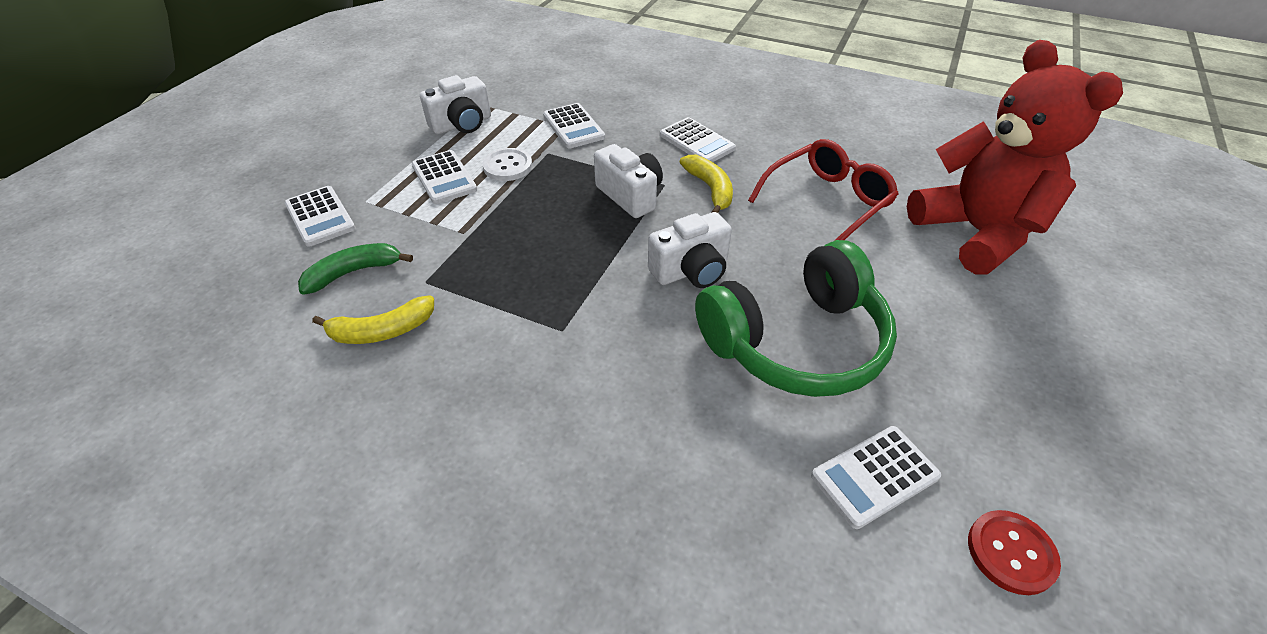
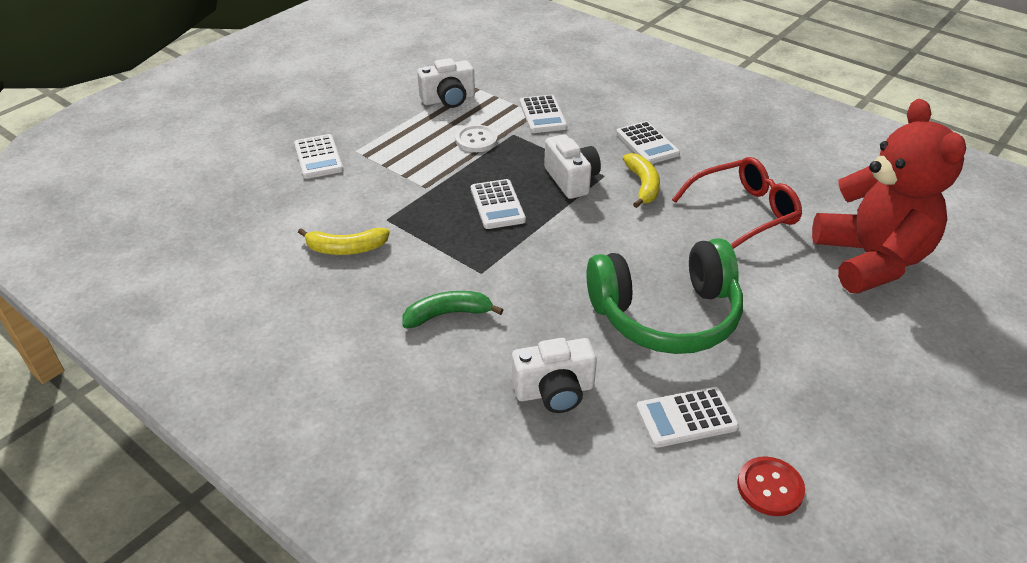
camera: 15 degrees right, 5 degrees down
(354, 272) = (335, 203): green banana -> green banana (448, 314)
(444, 178) = (422, 142): white calculator -> white calculator (497, 205)
(691, 270) = (600, 247): white camera -> white camera (554, 391)

